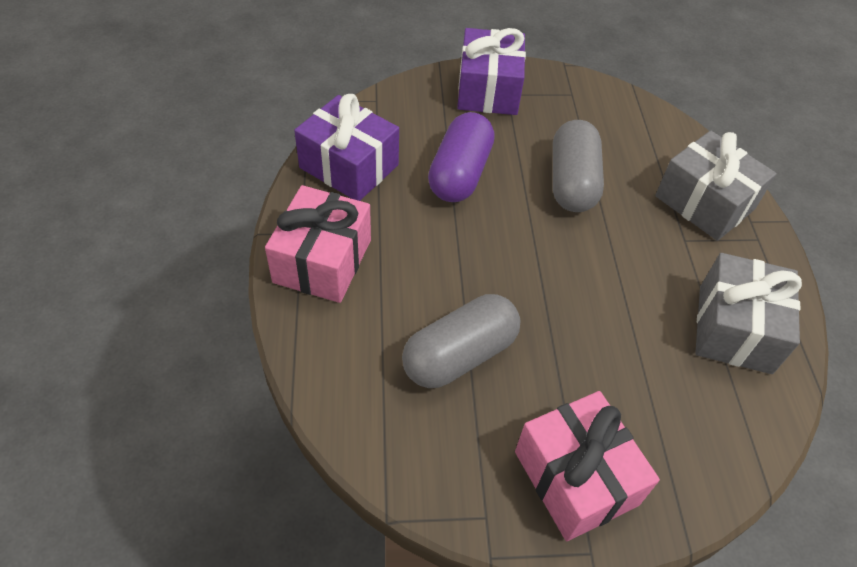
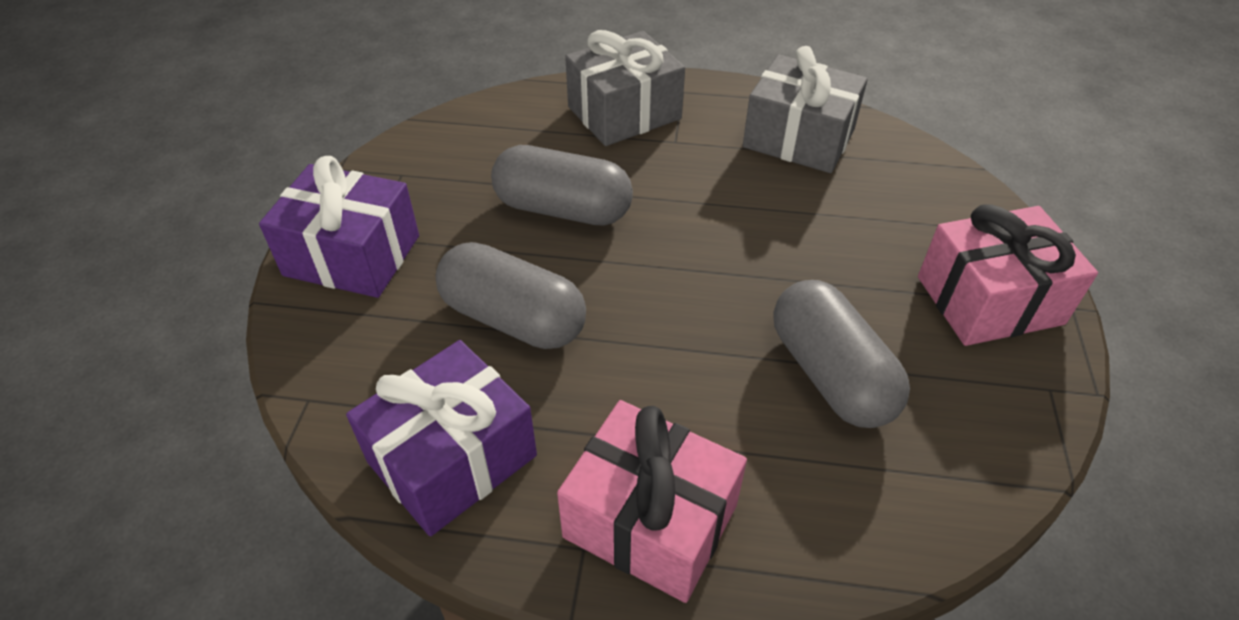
camera: 75 degrees left, 5 degrees down
(459, 173) = (513, 319): purple capsule -> grey capsule

